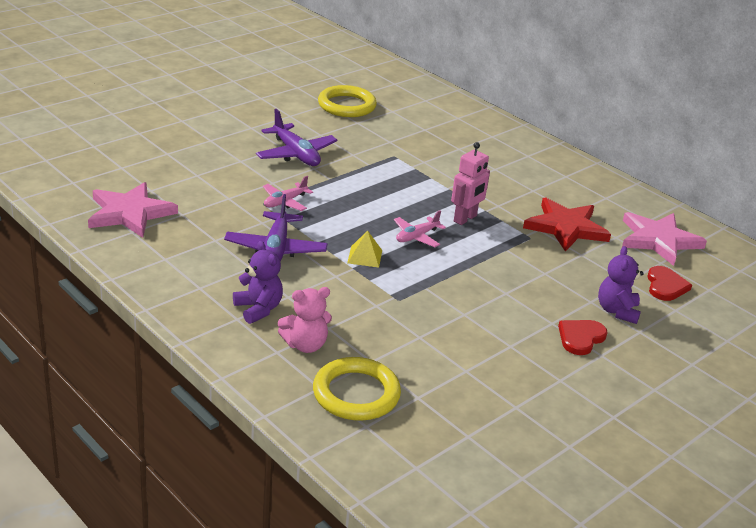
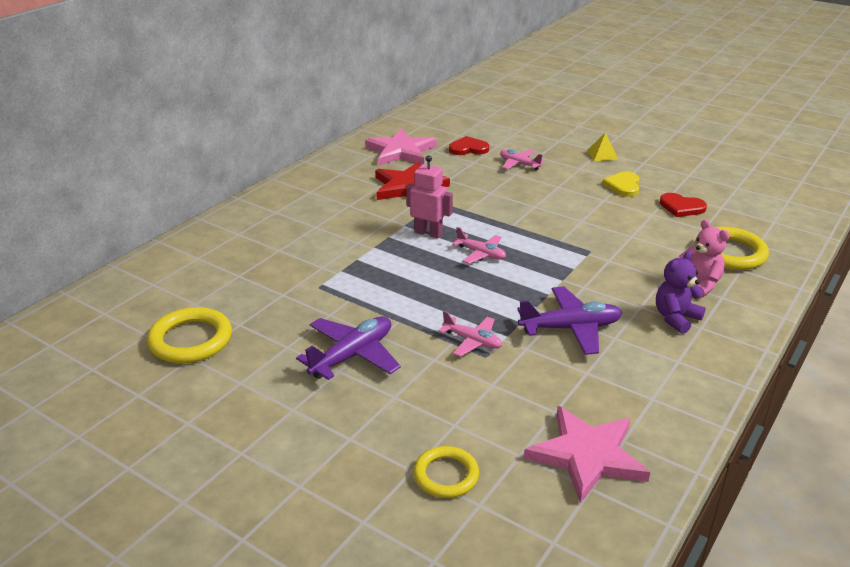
camera: 100 degrees left, 0 degrees up
(153, 162) = (446, 475): none -> yellow ring
(364, 256) = (538, 276): yellow pyramid -> yellow pyramid (602, 155)
(544, 373) = (623, 186): none -> yellow heart
(580, 338) = (567, 175): red heart -> red heart (681, 207)
(617, 311) = (519, 164): purple teddy bear -> pink plane

